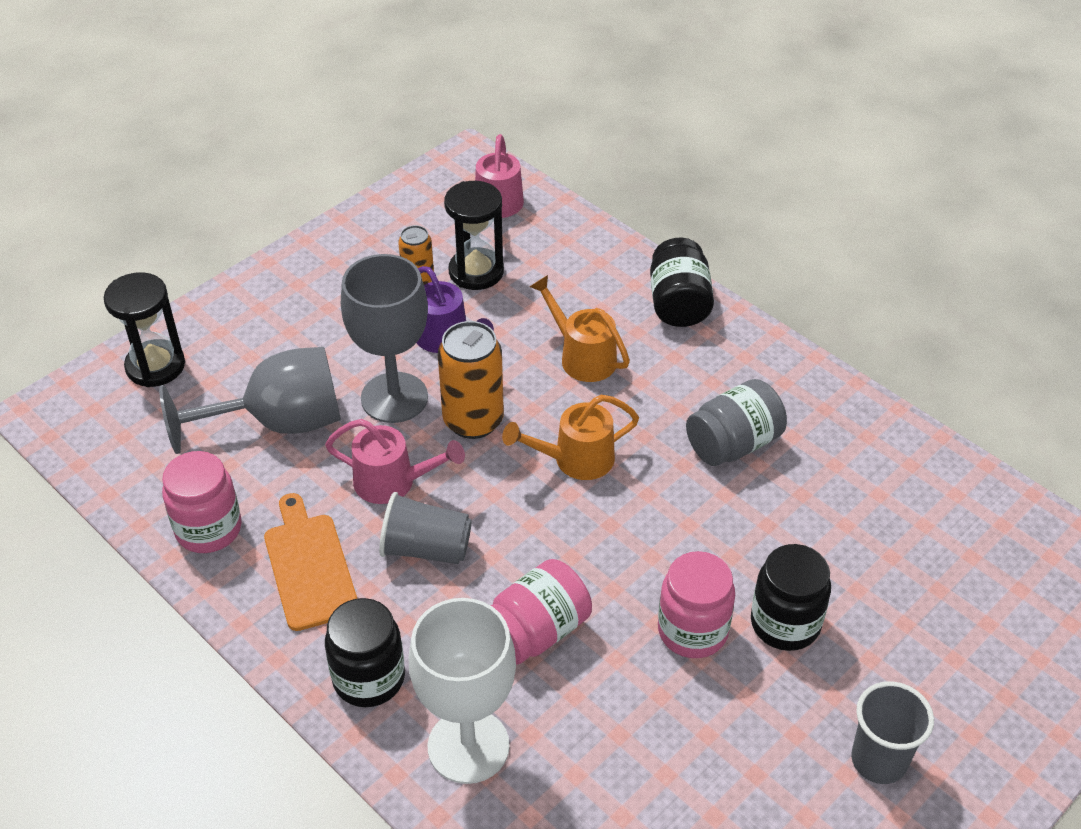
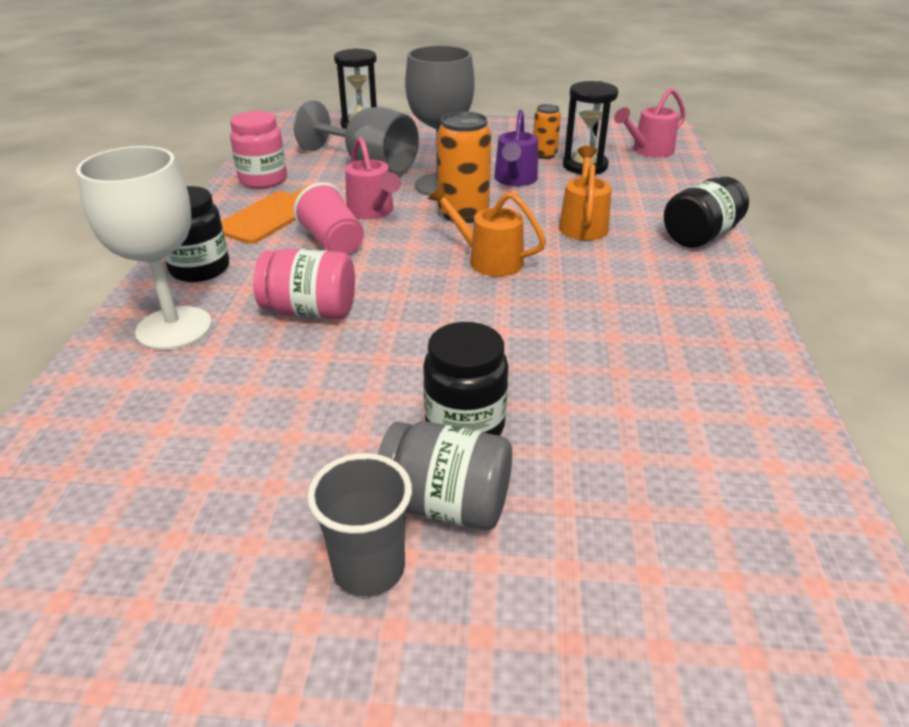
camera: 50 degrees right, 10 degrees down
(426, 549) = (333, 243): grey cup -> pink cup
(692, 631) = (395, 379): pink jar -> none
(733, 444) = (613, 315): grey jar -> grey jar (446, 504)

